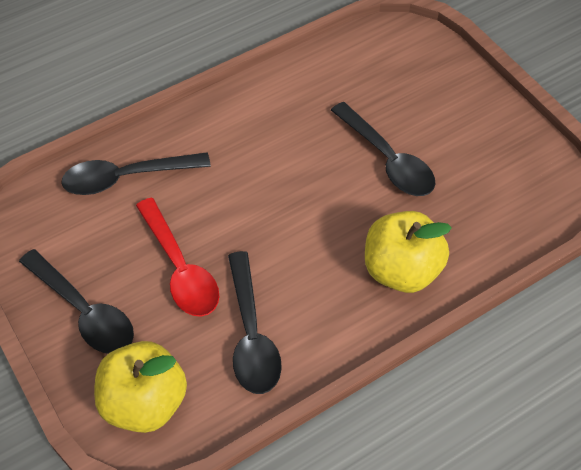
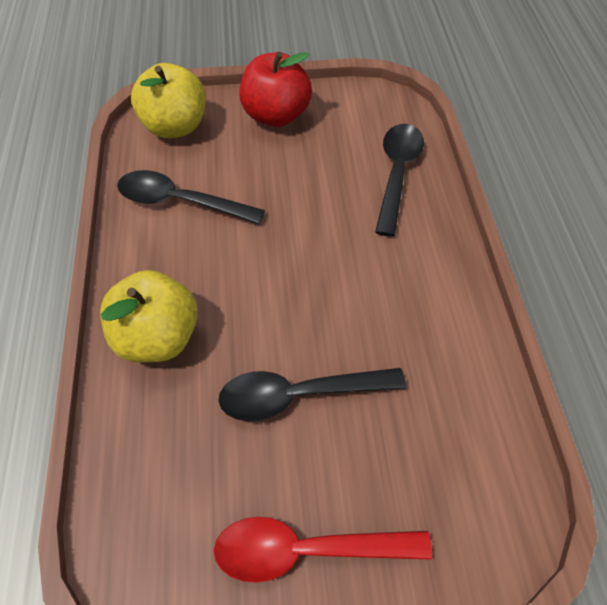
camera: 115 degrees right, 0 degrees up
(84, 311) = (276, 115): black spoon -> red apple
(180, 268) = (276, 179): red spoon -> red spoon (308, 550)

